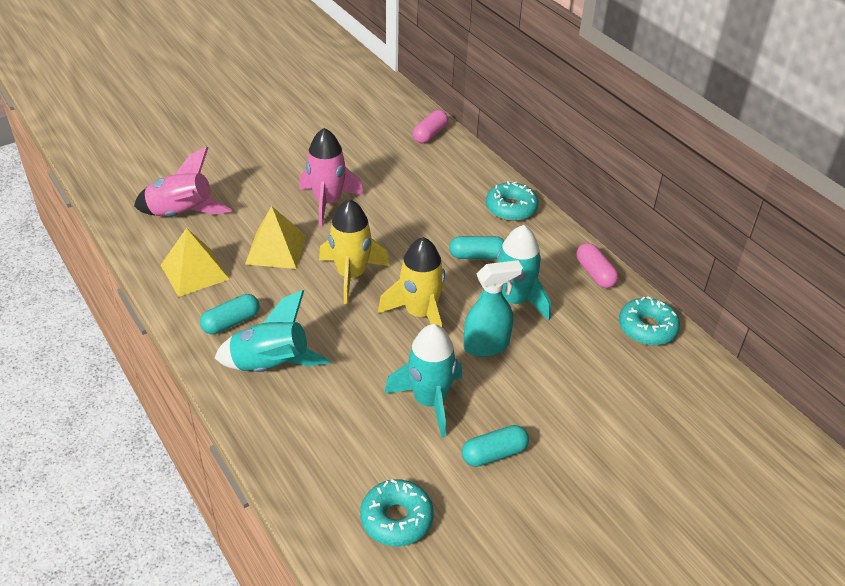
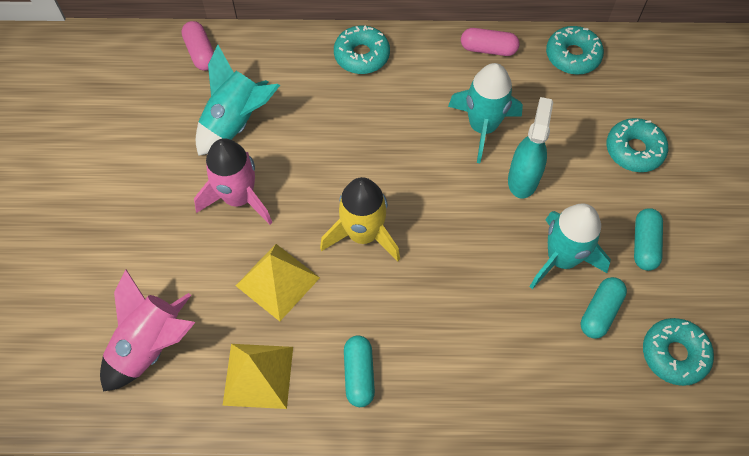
camera: 55 degrees left, 20 degrees up
(271, 366) = (442, 366): turquoise rocket -> turquoise rocket (236, 122)
(420, 314) = (452, 207): yellow rocket -> none
(477, 256) = (407, 119): turquoise capsule -> turquoise capsule (600, 312)
(589, 409) = (634, 150): none -> turquoise donut

